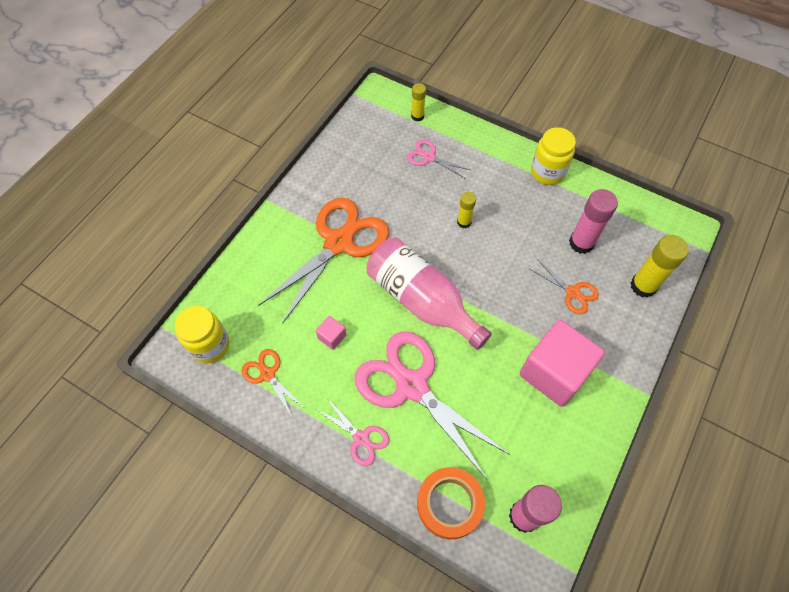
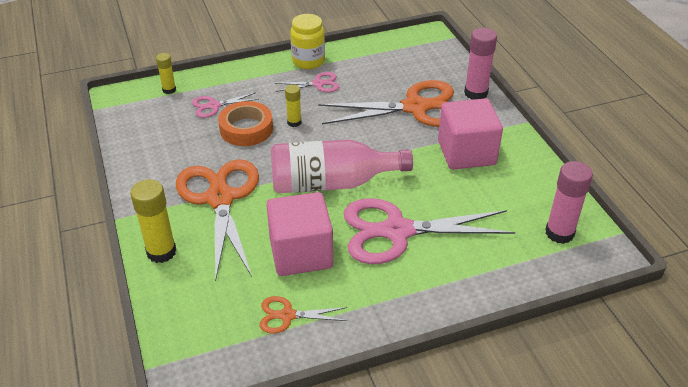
camera: 50 degrees left, 20 degrees down
(210, 345) = (211, 341): yellow jar -> none
(332, 337) = (301, 253): pink cube -> pink cube, size x2.43
(361, 438) = (410, 288): pink scissors -> pink scissors (318, 84)
(449, 504) = (514, 267): orange tape -> orange tape (246, 129)
(572, 292) = (416, 107): orange scissors -> orange scissors, size x2.14
(581, 243) = (383, 81): pink glue stick -> pink glue stick (476, 93)
(643, 286) = (447, 76): yellow glue stick -> yellow glue stick (161, 252)

